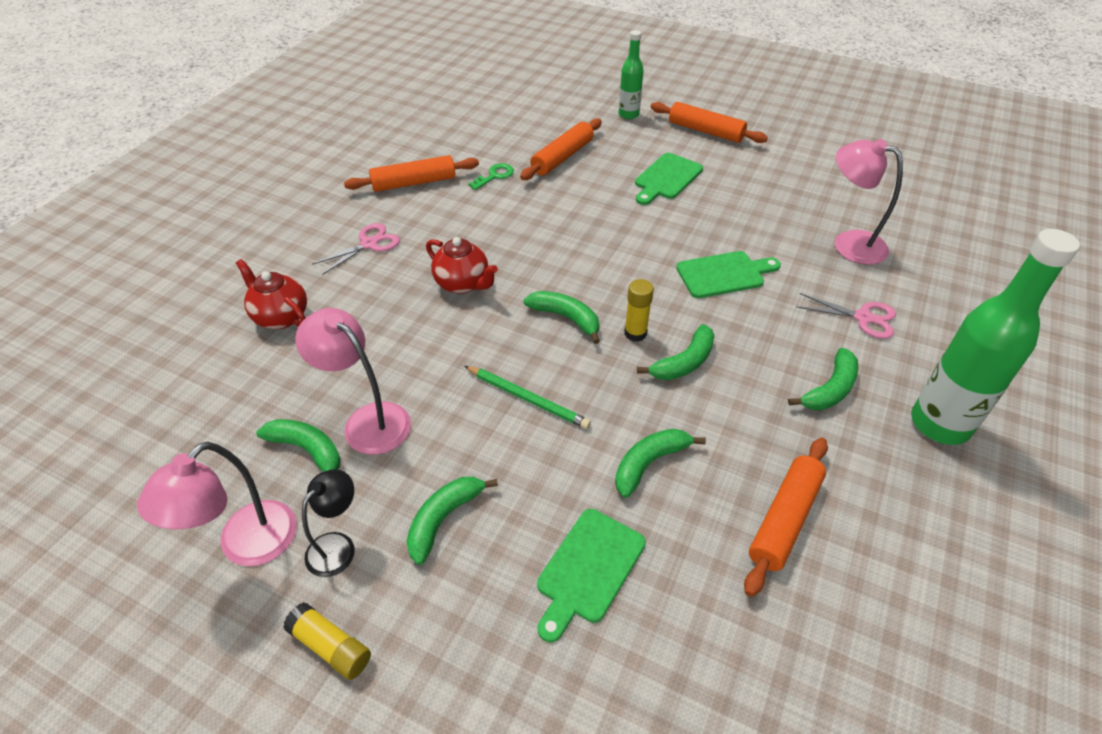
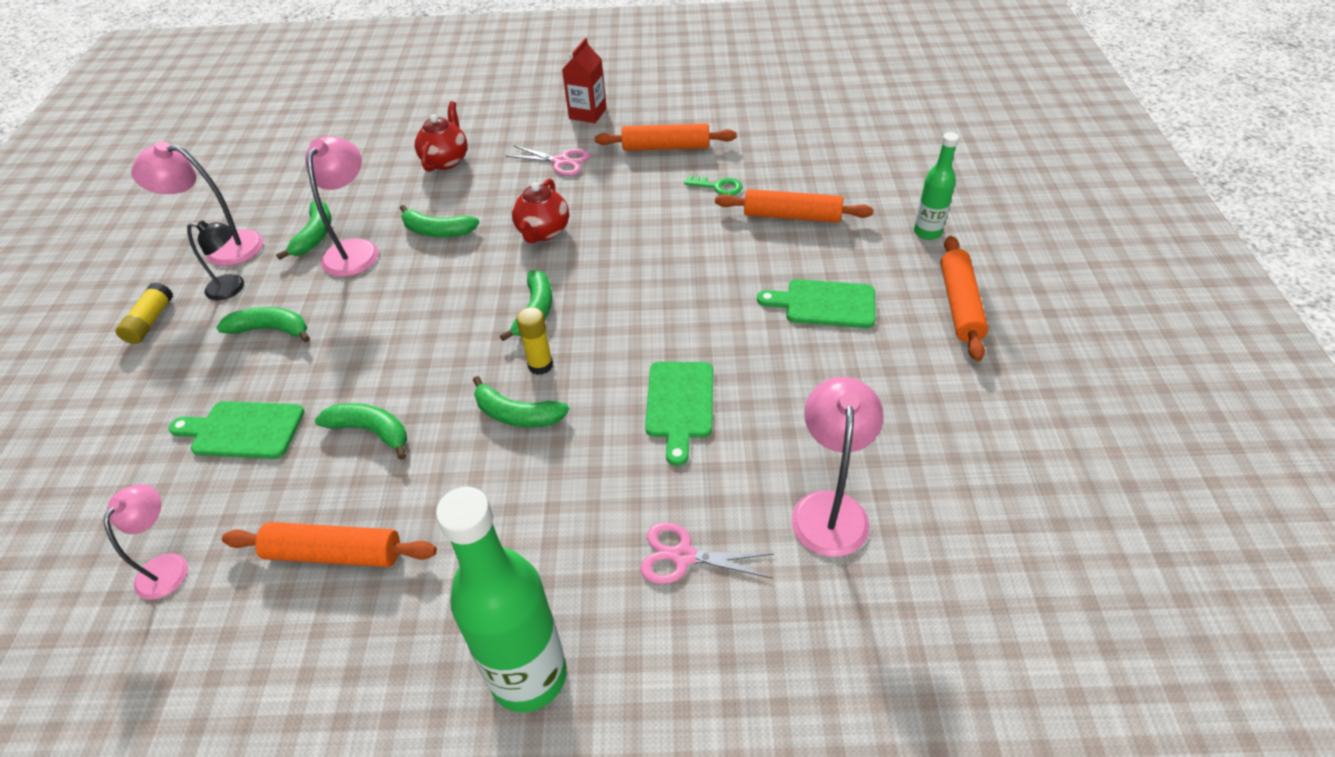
camera: 65 degrees right, 0 degrees up
(312, 207) = (587, 113): none -> red carton
(414, 183) = (666, 147): orange rolling pin -> orange rolling pin turned 45 degrees counterclockwise
(527, 399) = (417, 326): green pencil -> none
(724, 274) = (680, 404): green cutting board -> green cutting board turned 45 degrees clockwise
(747, 664) = (168, 566): none -> pink lamp
(830, 389) = (536, 550): green banana -> green banana (437, 231)
(863, 318) = (683, 556): pink scissors -> pink scissors turned 105 degrees clockwise

